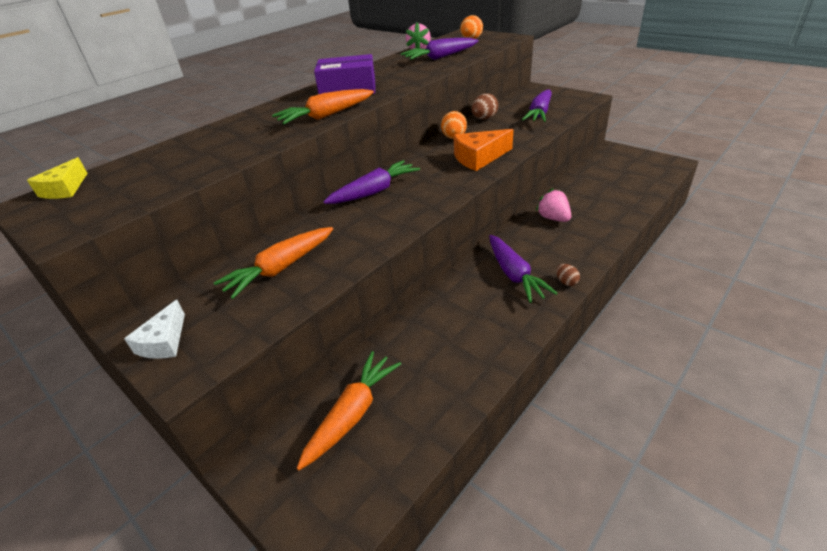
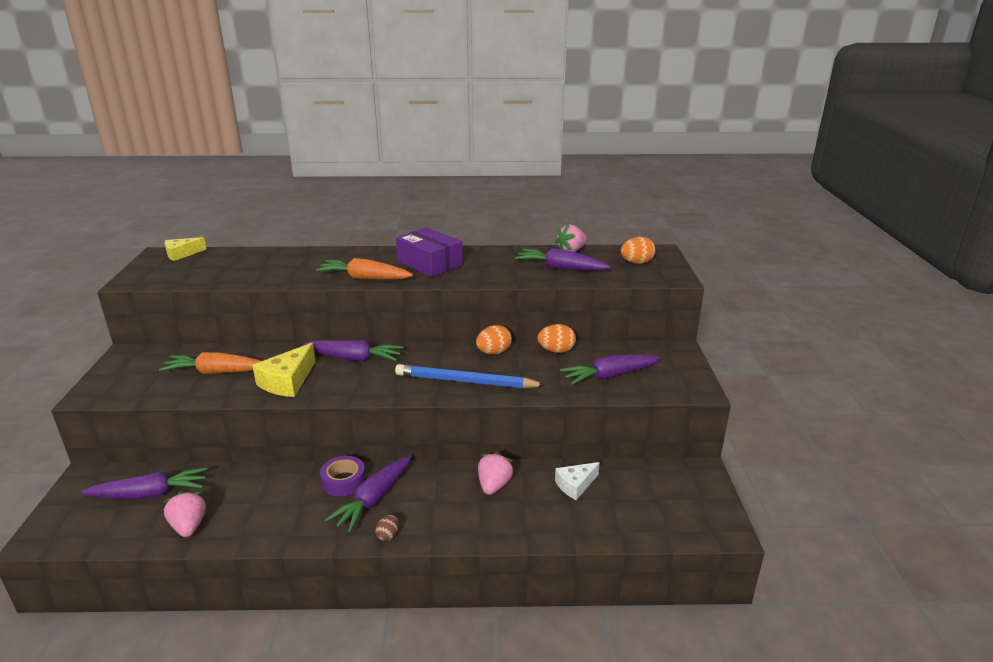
camera: 45 degrees right, 10 degrees down
(164, 341) = (115, 373): white cheese -> white cheese (575, 485)
(353, 413) = (150, 494): orange carrot -> purple carrot
(362, 232) = (287, 381): none -> yellow cheese
(440, 397) = (189, 526): none -> pink strawberry
(473, 282) = (344, 481): none -> purple tape
(479, 158) = (465, 381): orange cheese -> blue pencil
(484, 119) = (556, 351): brown egg -> orange egg

